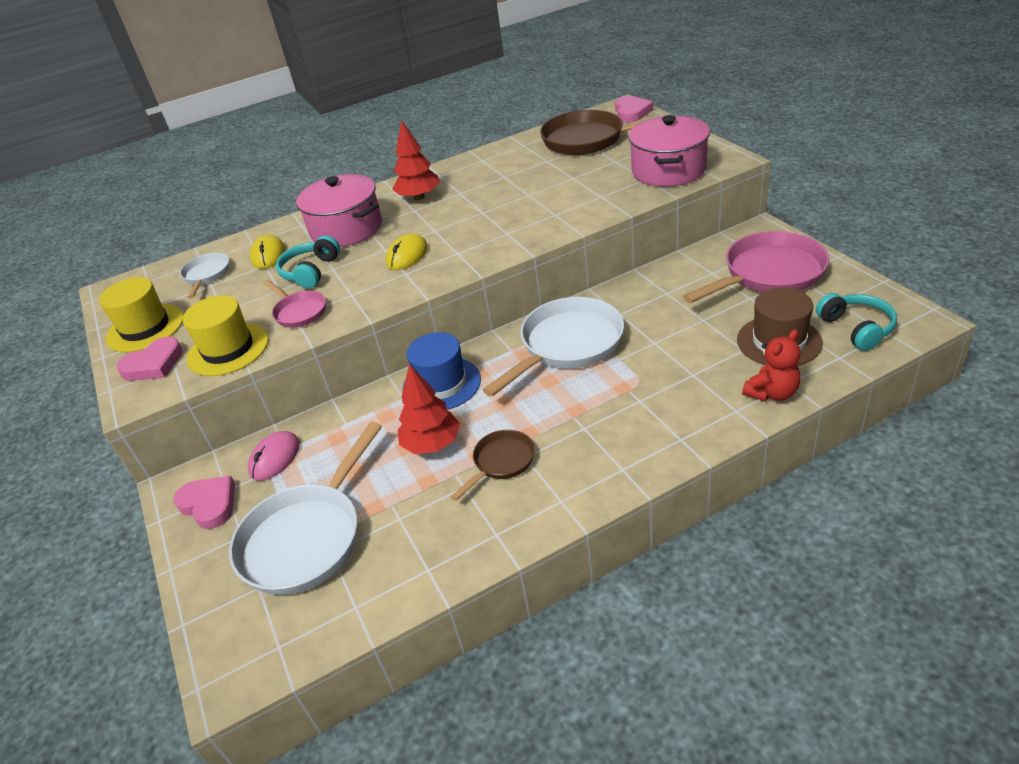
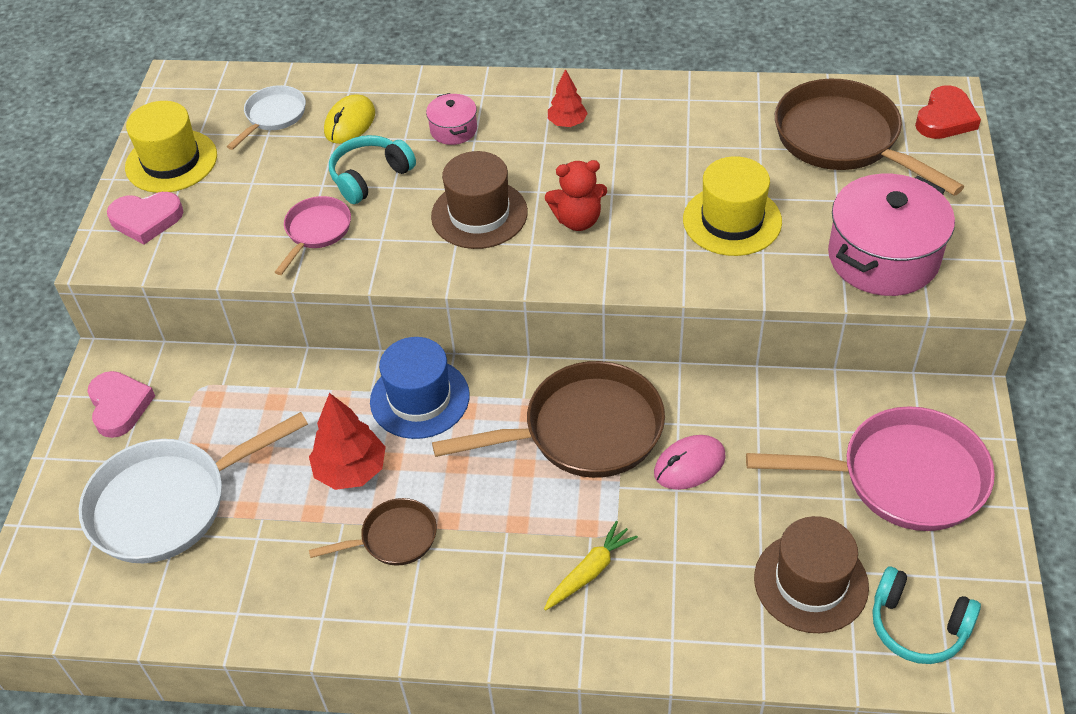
camera: 30 degrees right, 10 degrees up
(228, 349) = (219, 243): yellow hat -> yellow hat (732, 220)
(275, 458) = (207, 389): pink mouse -> pink mouse (689, 465)
(299, 312) = (316, 232): pink pan -> pink pan turned 150 degrees counterclockwise
(346, 229) = (453, 130): pink pot -> pink pot, size x0.48
(407, 255) = (479, 214): yellow mouse -> brown hat
(419, 197) = (567, 123): red tree -> red tree, size x0.61
(567, 345) = (583, 431): white pan -> brown pan
(631, 112) = (945, 118): pink heart -> red heart
(648, 407) = (590, 571): none -> yellow carrot
(772, 393) = (731, 645): red teddy bear -> red teddy bear (578, 220)
(856, 328) = (917, 626): turquoise headphones -> turquoise headphones turned 105 degrees clockwise

